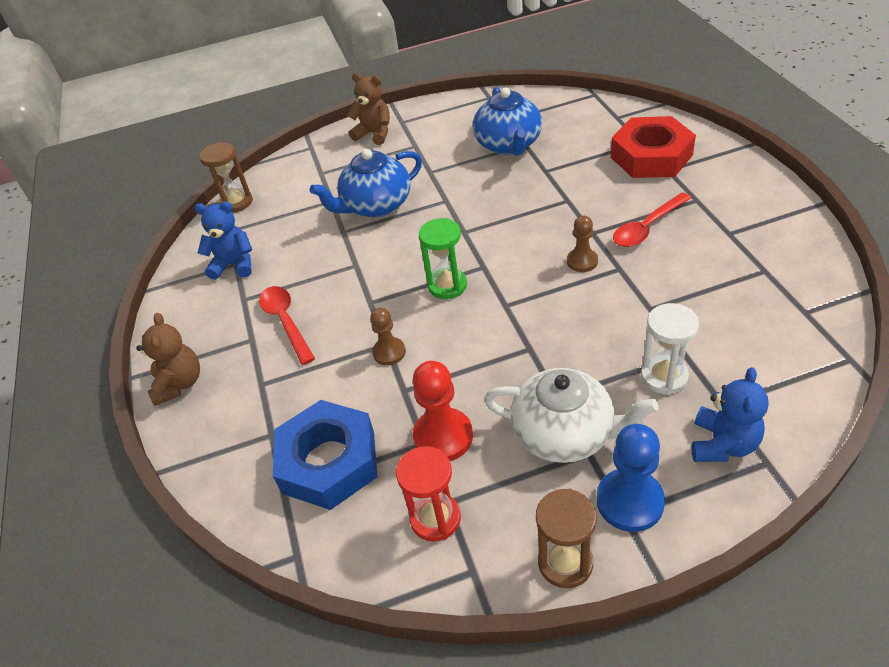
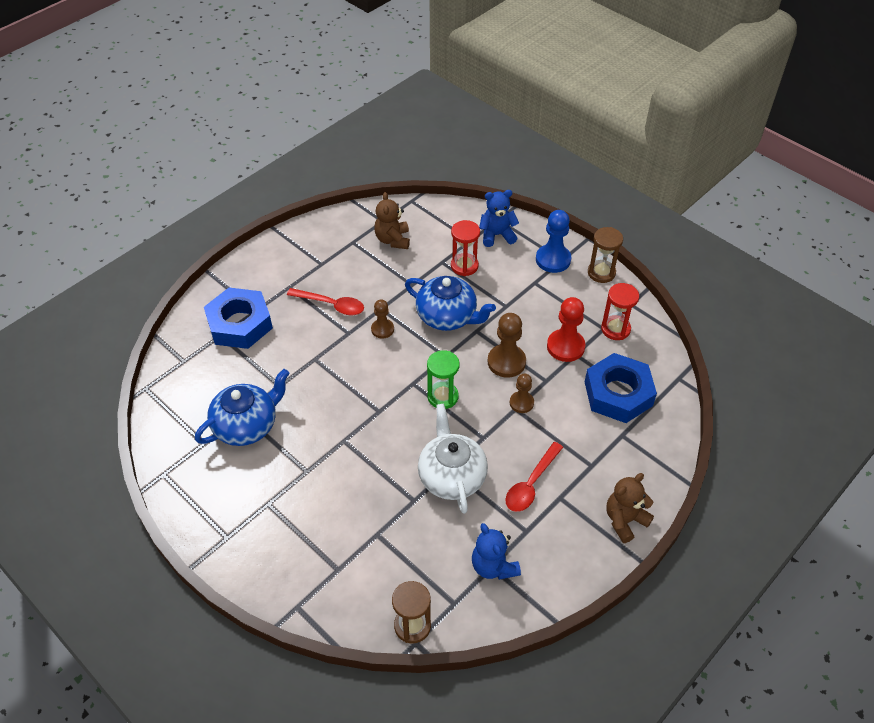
camera: 125 degrees left, 5 degrees up
(374, 134) = (255, 553): brown teddy bear -> brown teddy bear (393, 240)
(376, 205) = (370, 491): blue teapot -> blue teapot (447, 316)
(459, 360) = (506, 362): none -> brown pawn
(565, 434) = (529, 295): white teapot -> white teapot (451, 476)
(651, 156) = (239, 324): red nut -> blue nut
(664, 376) = (464, 266): white hourglass -> red hourglass

